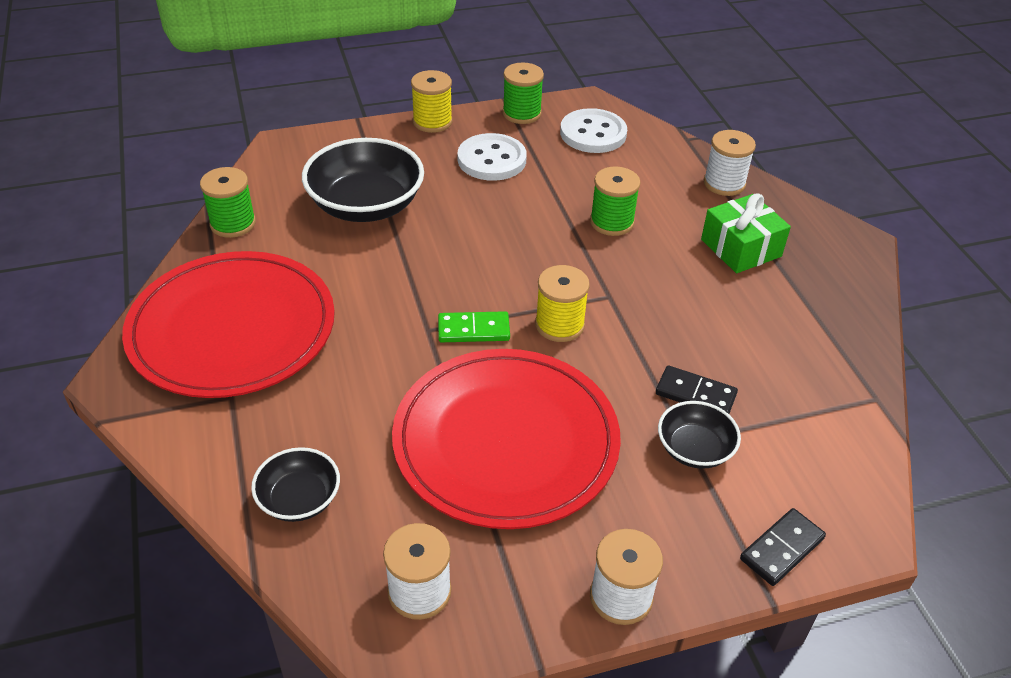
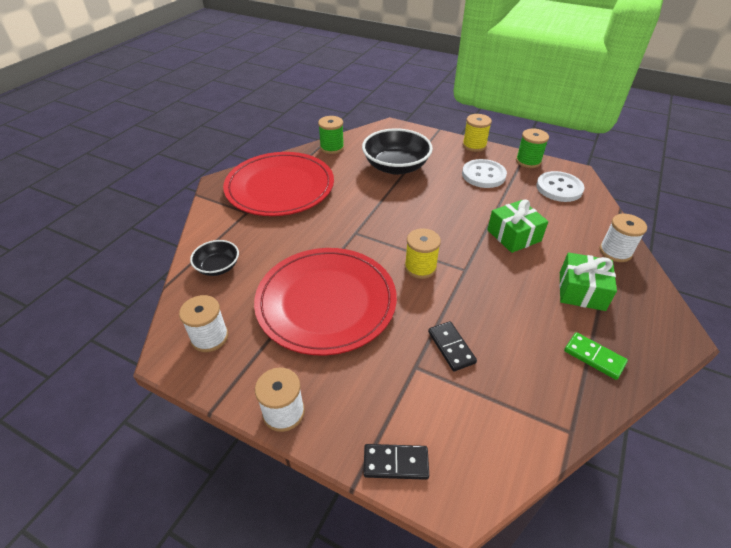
camera: 45 degrees right, 0 degrees up
(473, 330) = (375, 245): green domino -> green domino (594, 357)
(612, 222) = (514, 235): green spool -> green gift
(694, 449) = (414, 373): black bowl -> none

